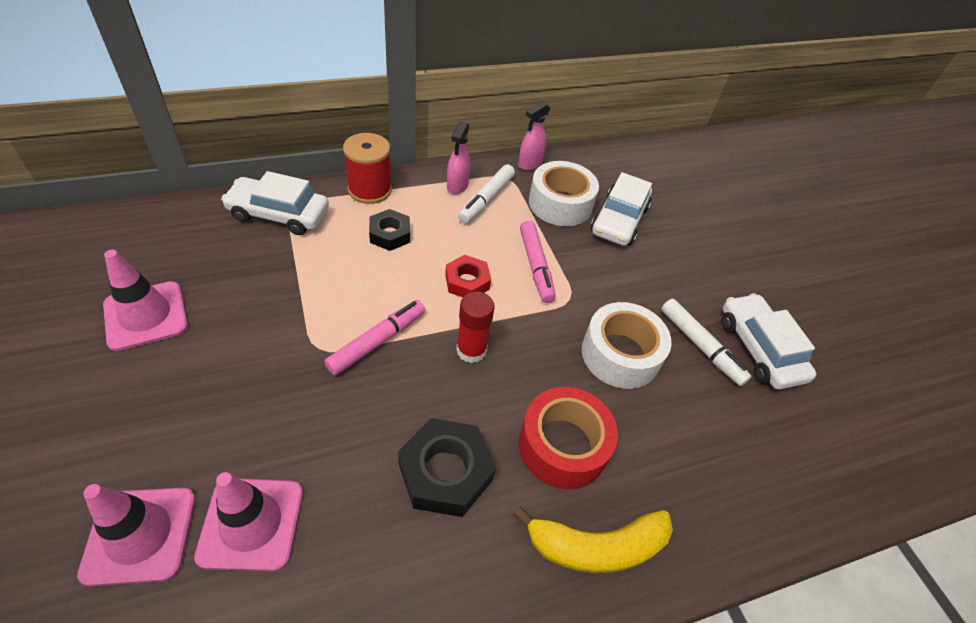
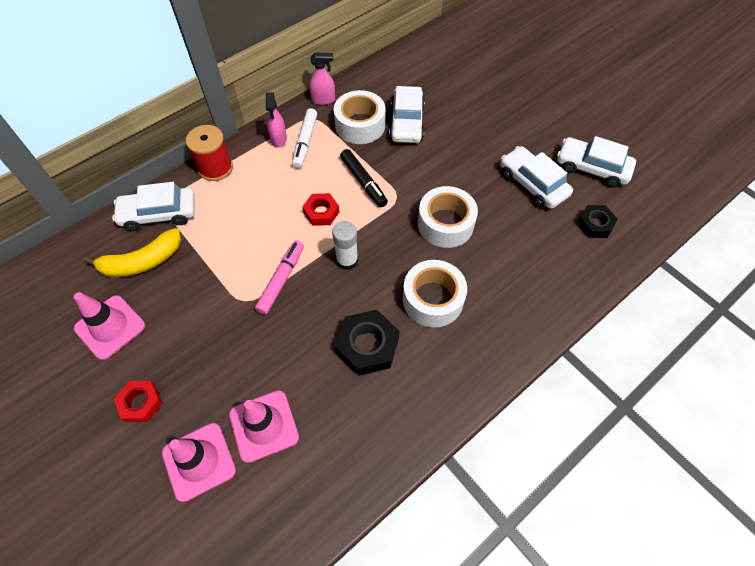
camera: 15 degrees left, 10 degrees up
(120, 423) = (141, 403): none -> red nut
(390, 234) = (249, 198): black nut -> black nut (595, 224)
(471, 350) = (347, 260): red glue stick -> white glue stick
(529, 164) = (323, 100): pink spray bottle -> pink spray bottle turned 120 degrees counterclockwise
(535, 266) = (363, 182): pink marker -> black marker
(563, 446) = (433, 299): red tape -> white tape
(596, 546) = (476, 351): yellow banana -> yellow banana (142, 261)
(700, 346) = (495, 197): white marker -> none
(851, 359) = (592, 168): none -> white car

